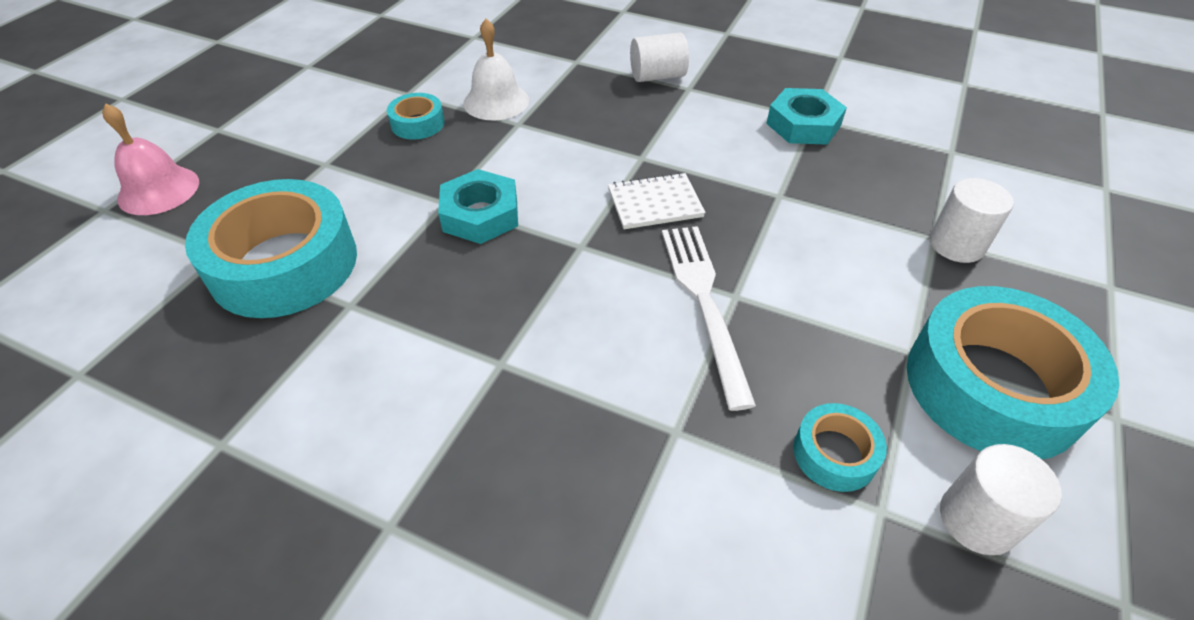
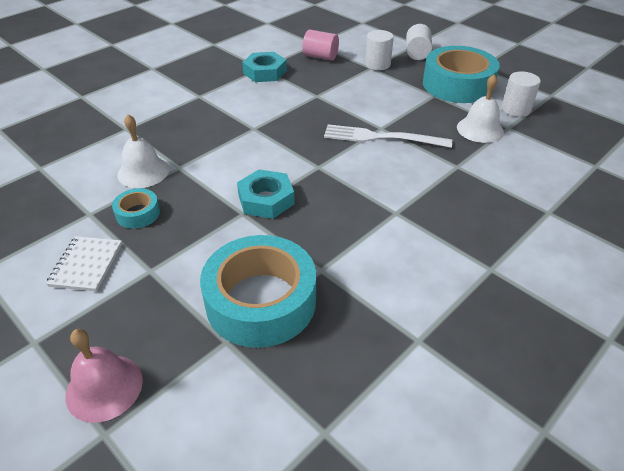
camera: 70 degrees left, 5 degrees down
(655, 203) = (298, 133): white notebook -> white notebook (86, 265)
(657, 76) = (176, 103): white cylinder -> white cylinder (417, 53)
(834, 453) = (480, 129): turquoise tape -> white bell
(911, 168) = (320, 57): none -> pink cylinder

